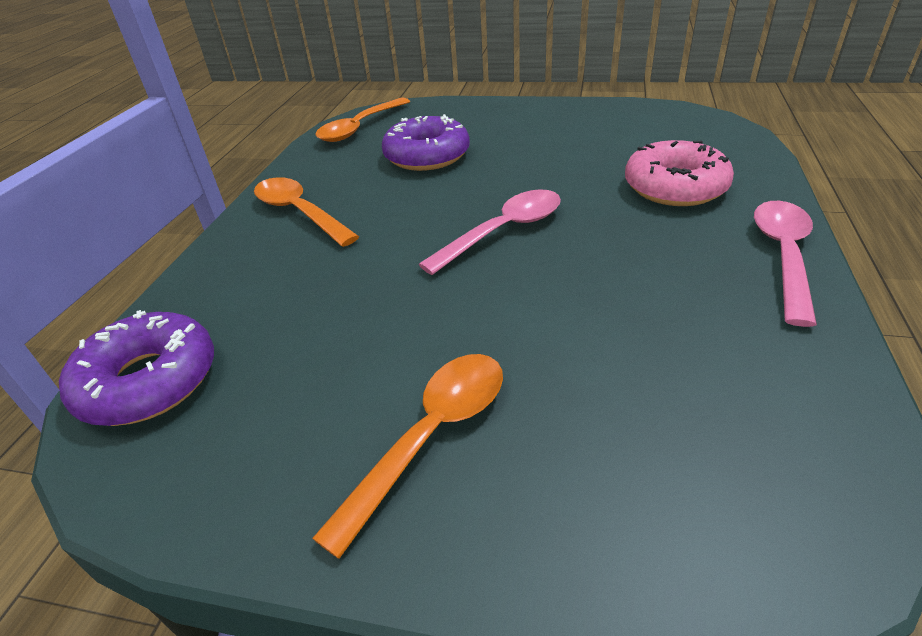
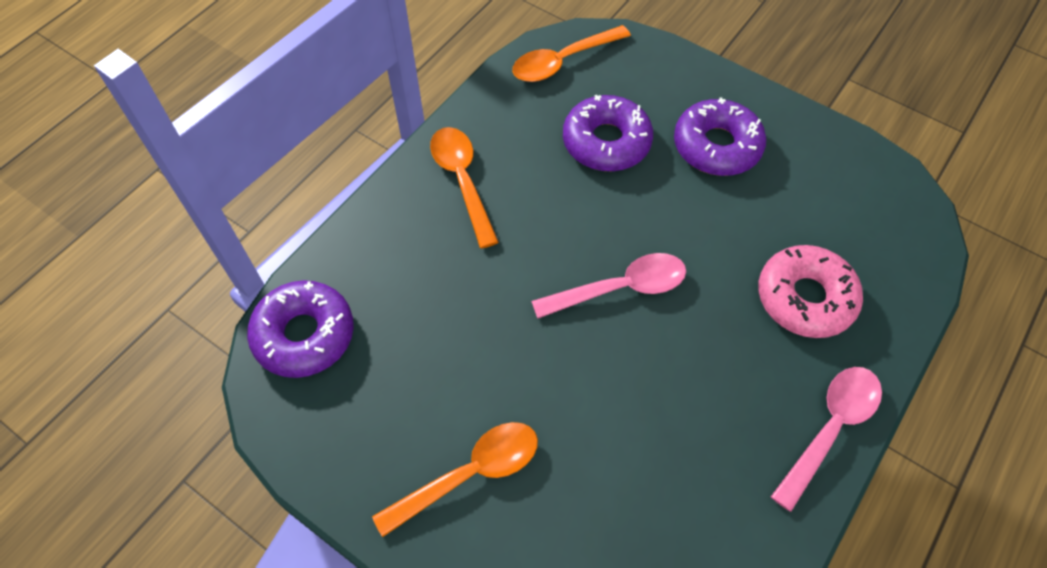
camera: 20 degrees right, 20 degrees up
(524, 133) = (716, 146): none -> purple donut

